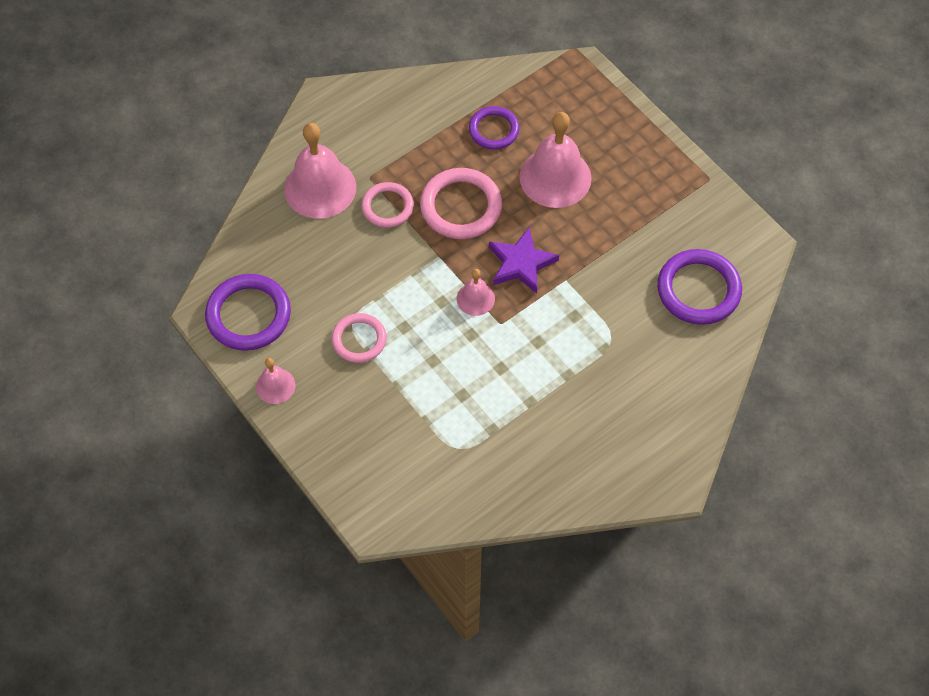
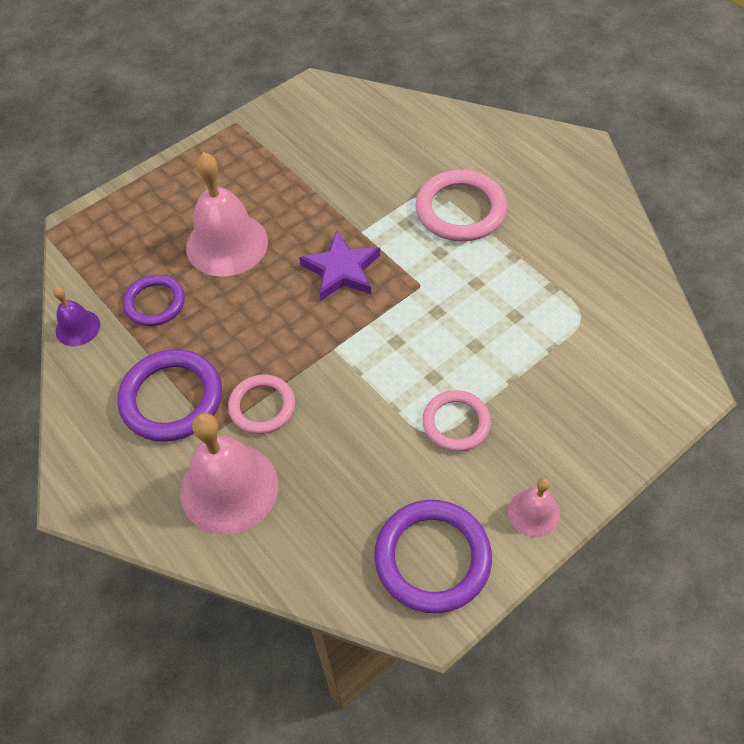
camera: 90 degrees left, 5 degrees down
(461, 207) = (264, 330): pink ring -> pink ring (460, 210)
(472, 81) = (78, 328): none -> purple bell
(475, 299) = (390, 309): pink bell -> none
(698, 290) = (368, 130): purple ring -> purple ring (172, 398)

